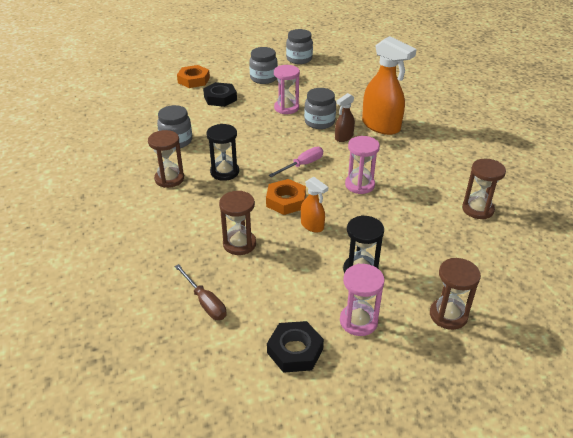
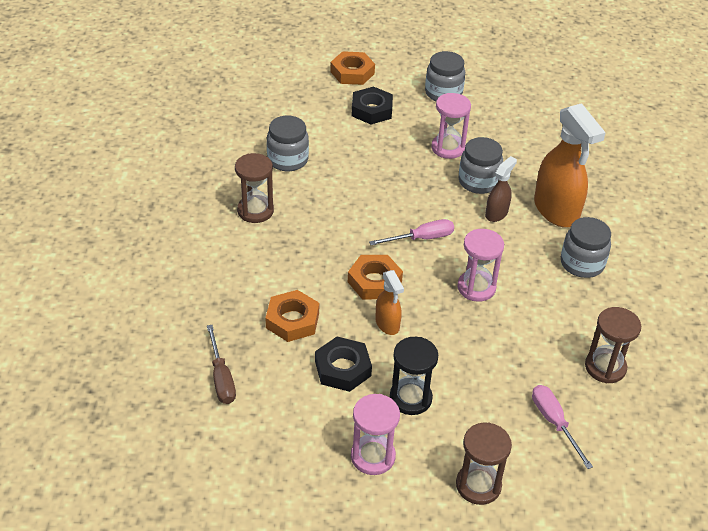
camera: 20 degrees right, 5 degrees up
(224, 172) = (323, 220): black hourglass -> none
(239, 244) = (292, 320): brown hourglass -> orange nut
(295, 351) = (286, 464): black nut -> black nut (343, 368)
(299, 59) = (508, 73): grey jar -> grey jar (582, 264)
(343, 137) = (496, 213): brown spray bottle -> brown spray bottle turned 150 degrees clockwise
(470, 255) = (554, 422): none -> pink screwdriver

